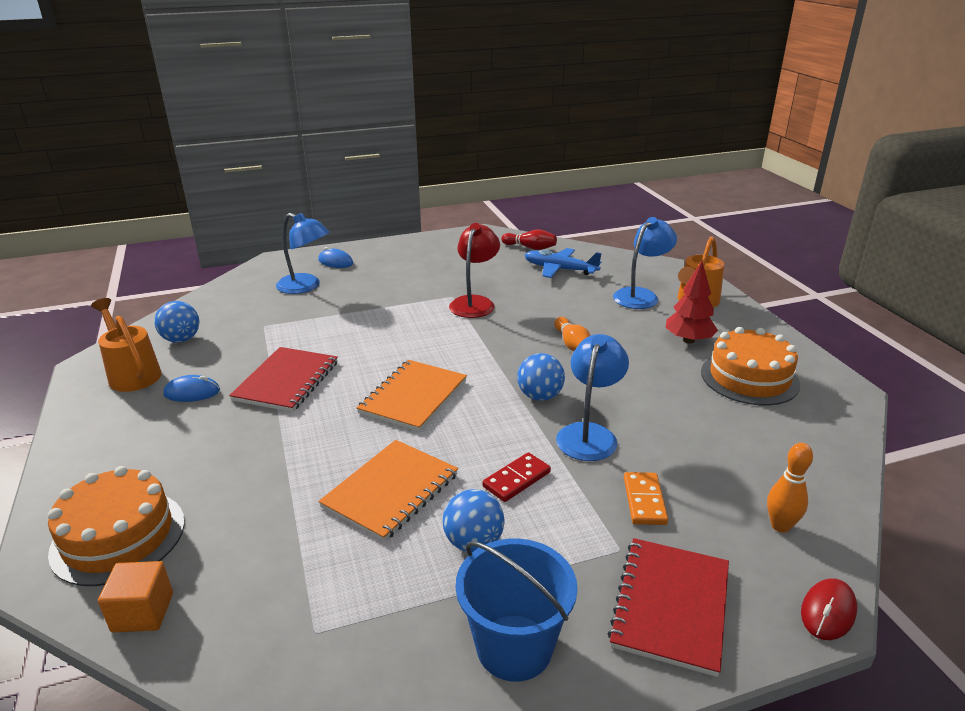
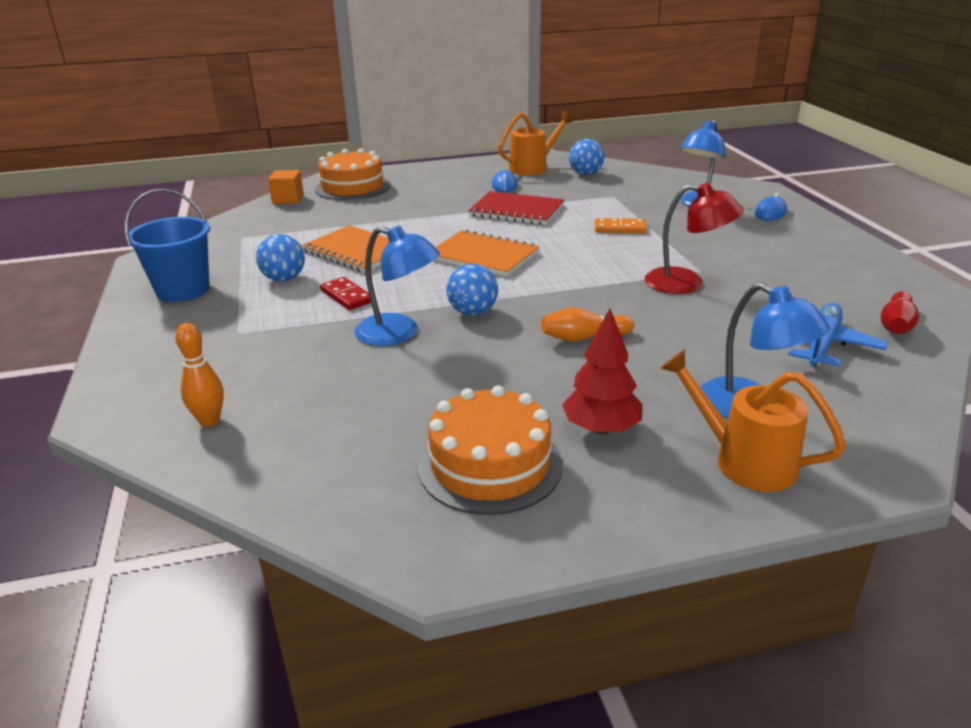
camera: 95 degrees right, 0 degrees up
(644, 501) = (288, 351): orange domino -> orange domino (620, 228)
(670, 605) = (168, 347): red notebook -> none
(828, 611) = (100, 421): red mouse -> none

